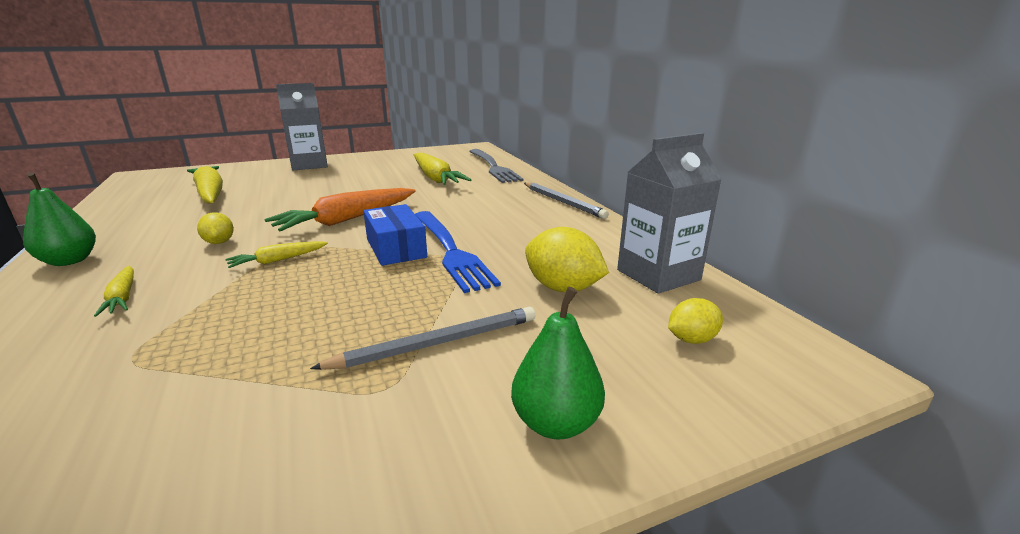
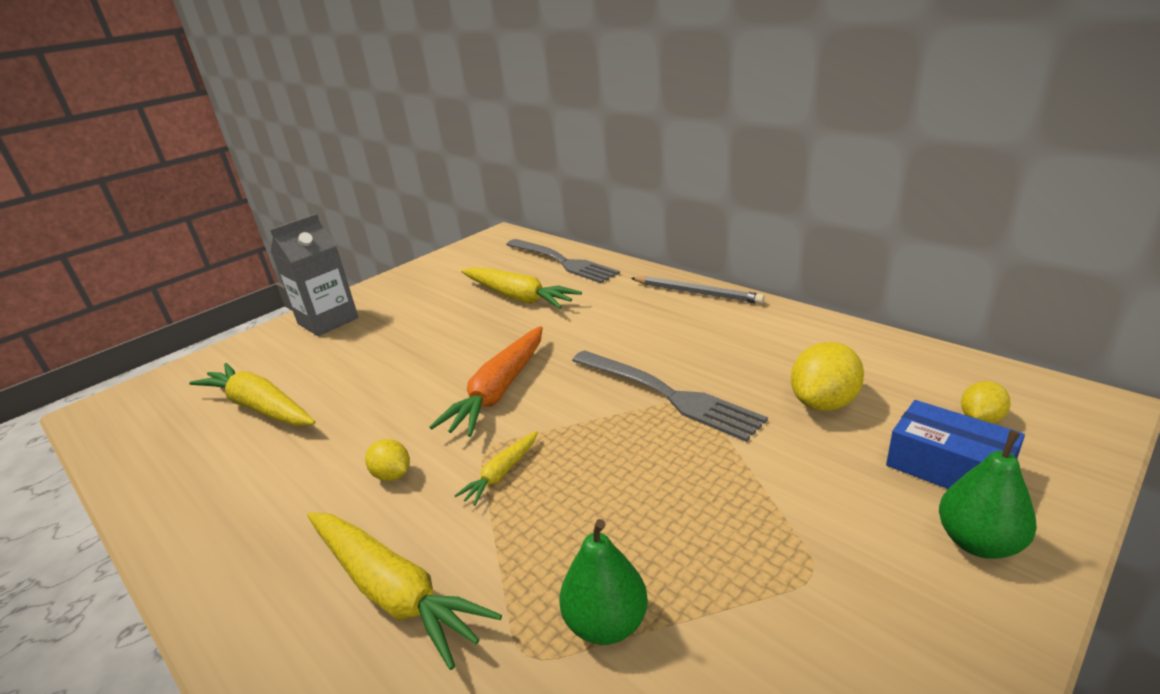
camera: 20 degrees left, 5 degrees up
(69, 261) = (233, 573): green pear -> green pear (606, 623)
(122, 297) = (393, 591): yellow carrot -> yellow carrot, size x1.98
(396, 248) = (607, 411): blue box -> blue box (948, 468)
(437, 343) = (795, 506): grey pencil -> none
(450, 251) = (667, 394): blue fork -> grey fork
(563, 288) = (824, 403): yellow lemon -> yellow lemon turned 60 degrees counterclockwise
(658, 275) = (882, 358): grey carton -> none

